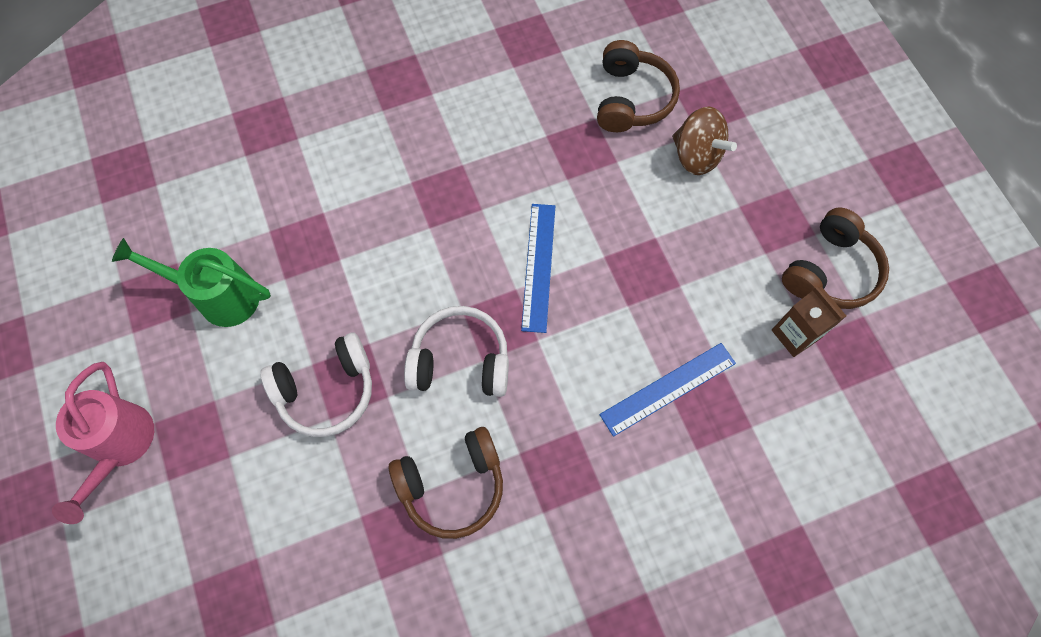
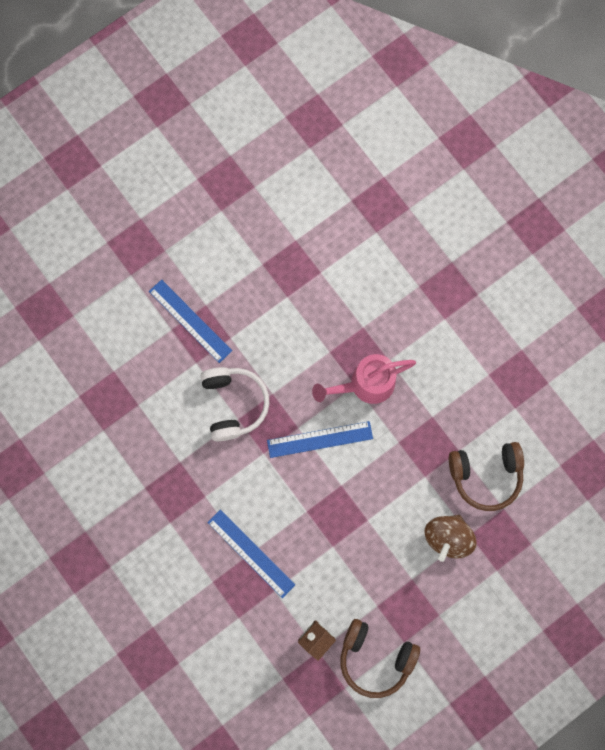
camera: 75 degrees right, 10 degrees up
(121, 445) = (121, 204): pink watering can -> pink watering can (365, 384)
(219, 296) = (237, 225): green watering can -> none
(326, 390) = (190, 321): white headphones -> blue ruler
(452, 485) = (148, 423): brown headphones -> none

